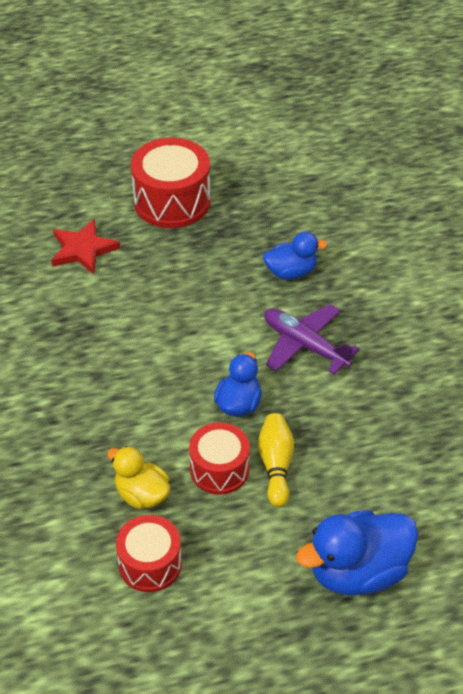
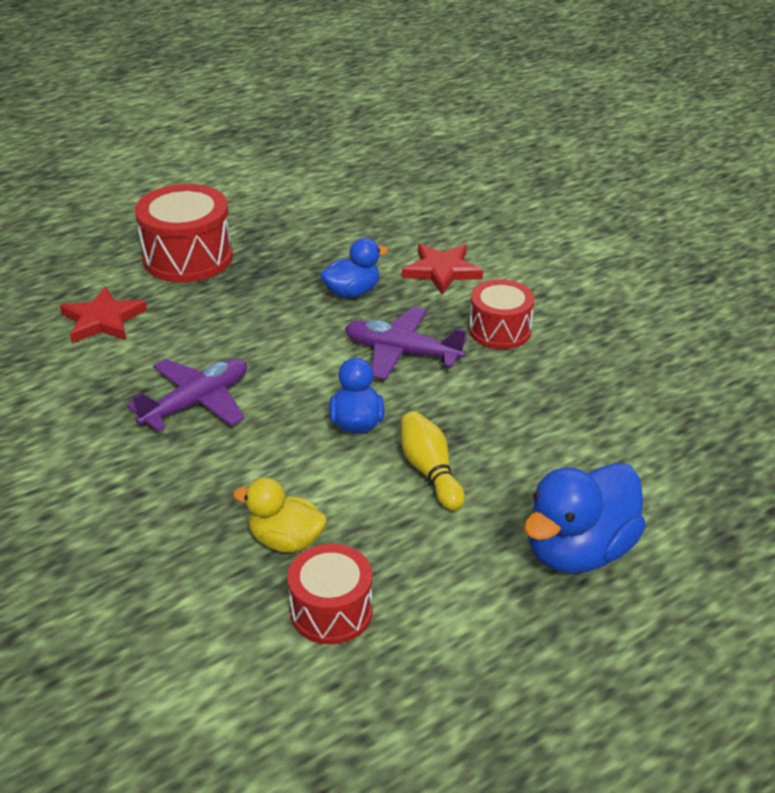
camera: 20 degrees left, 10 degrees down
(124, 350) = (197, 403): none -> purple plane
(219, 469) = (367, 491): red drum -> red drum (500, 330)
(377, 269) = (442, 271): none -> red star

